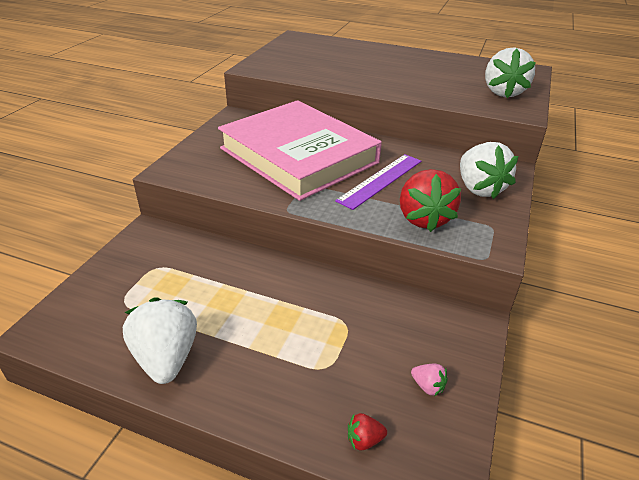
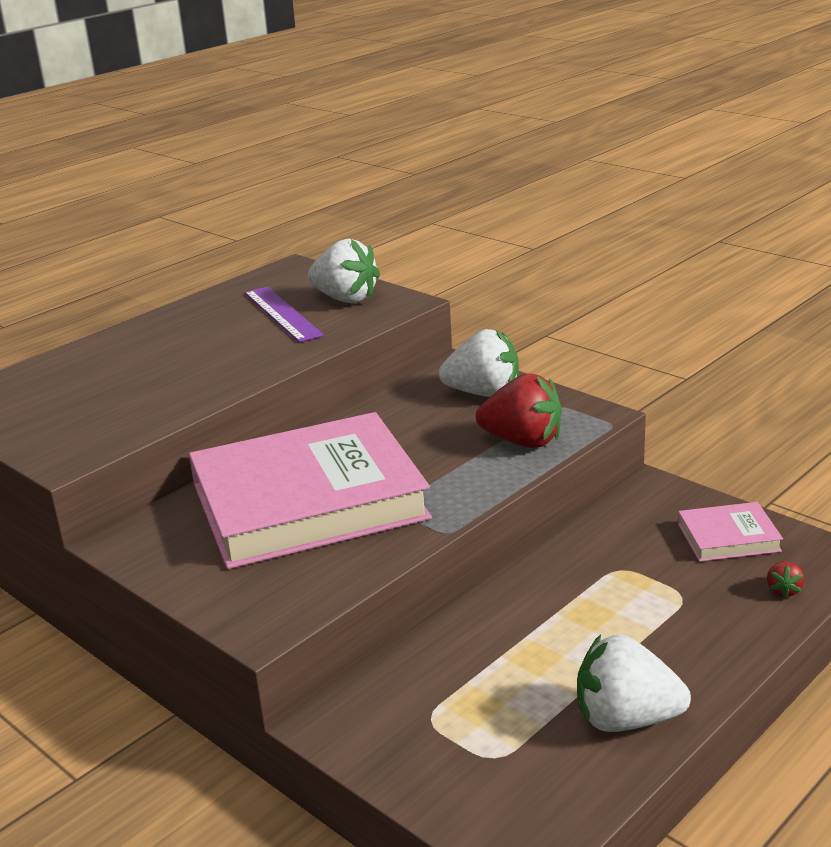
camera: 65 degrees left, 10 degrees down
(380, 180) = (422, 451): purple ruler -> purple ruler (282, 314)
(428, 386) = (728, 537): pink strawberry -> pink book

